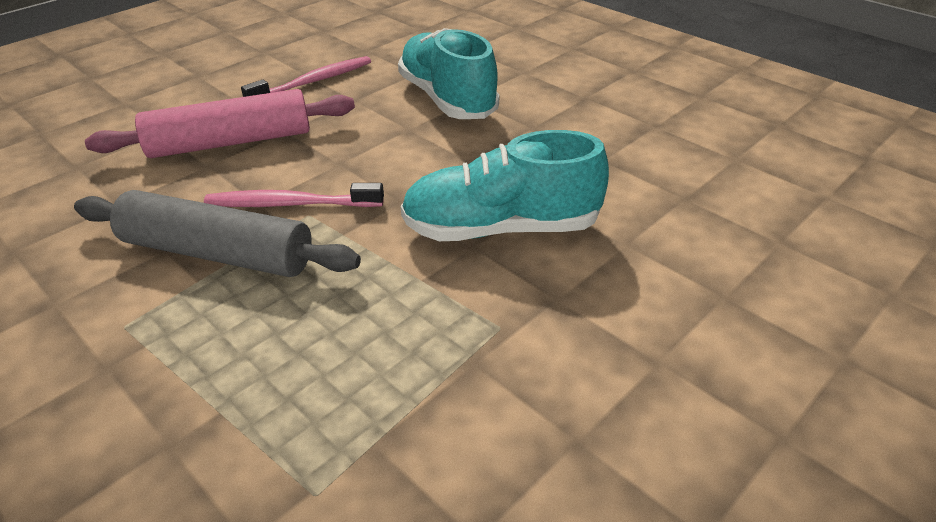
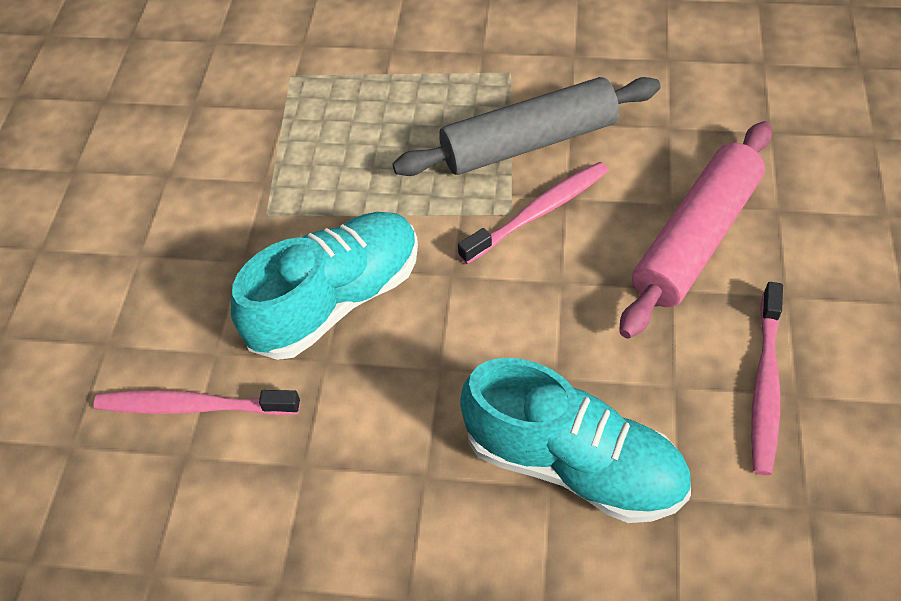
camera: 145 degrees right, 15 degrees up
(664, 220) = (193, 406): none -> pink toothbrush

